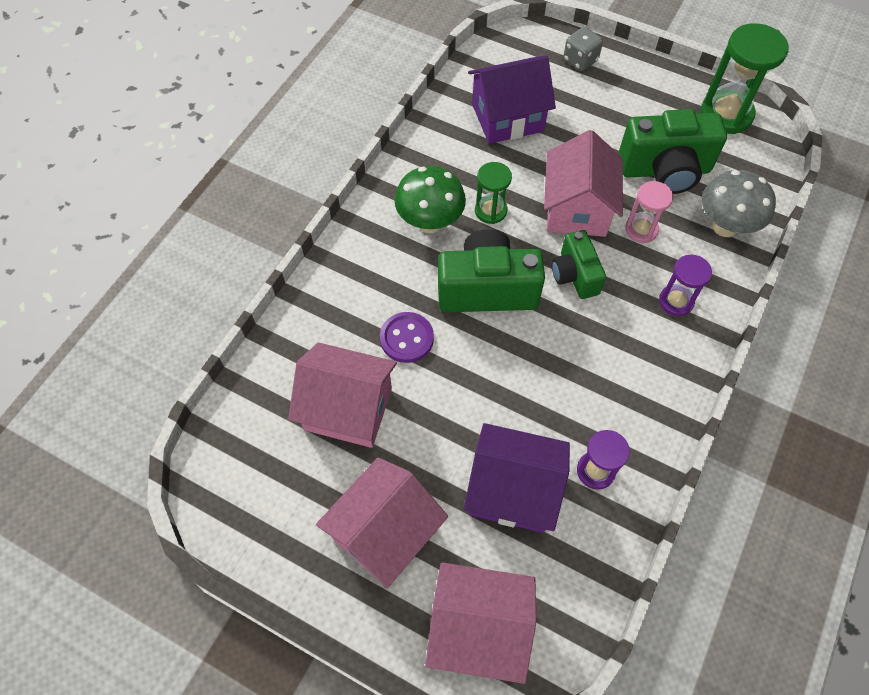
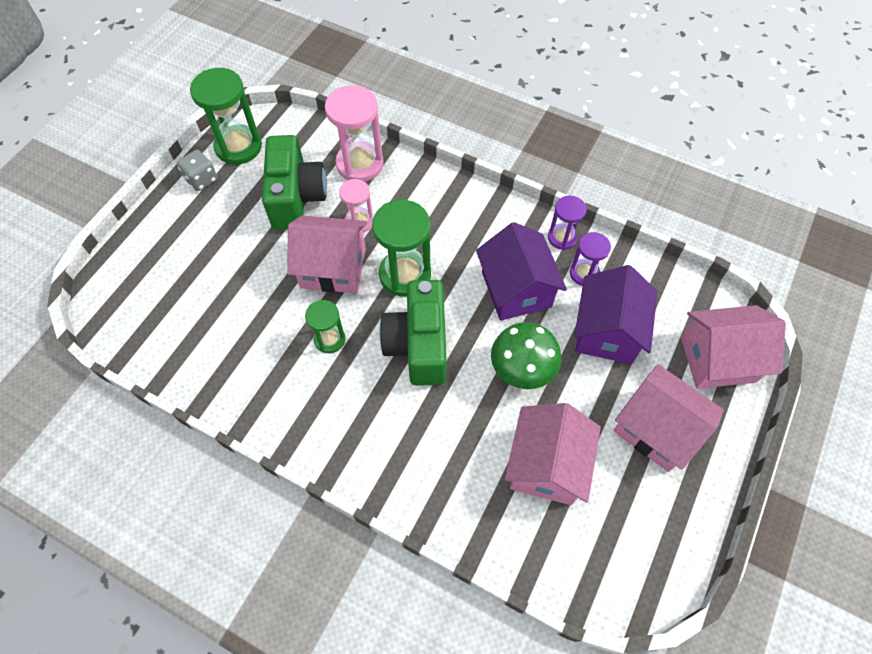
camera: 90 degrees left, 0 degrees up
(407, 338) = (471, 414): purple button -> none
(430, 223) = (340, 394): green mushroom -> green mushroom (521, 371)
(478, 628) = (717, 359): pink house -> pink house turned 75 degrees clockwise
(507, 118) = (213, 320): purple house -> purple house (516, 289)
(575, 275) = (405, 274): green camera -> green hourglass
(580, 60) = (147, 251): grey dice -> grey dice (201, 179)
(676, 301) = (432, 205): purple hourglass -> purple hourglass (562, 237)
(725, 226) = (360, 164): grey mushroom -> pink hourglass

